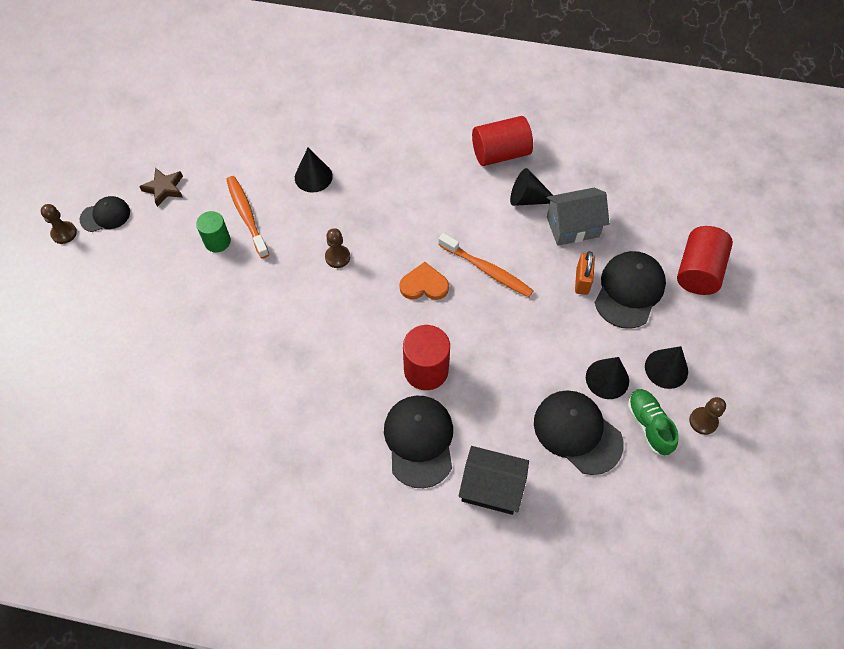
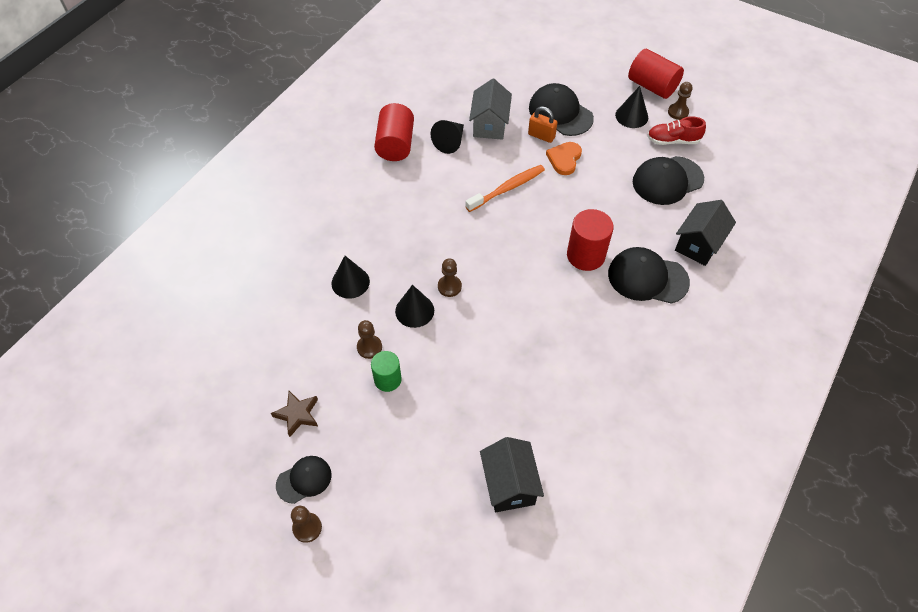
camera: 70 degrees left, 5 degrees down
(105, 215) = (304, 480): black cap -> black cap turned 60 degrees clockwise
(135, 371) = (509, 484): none -> black house
(247, 216) = (369, 347): orange toothbrush -> brown pawn
(424, 285) = (504, 233): orange heart -> orange heart (564, 159)
(607, 379) = (629, 150): black cone -> black cone (414, 310)
(648, 425) = (673, 140): green shoe -> red shoe
(698, 271) = (559, 72): red cylinder -> red cylinder (652, 86)

